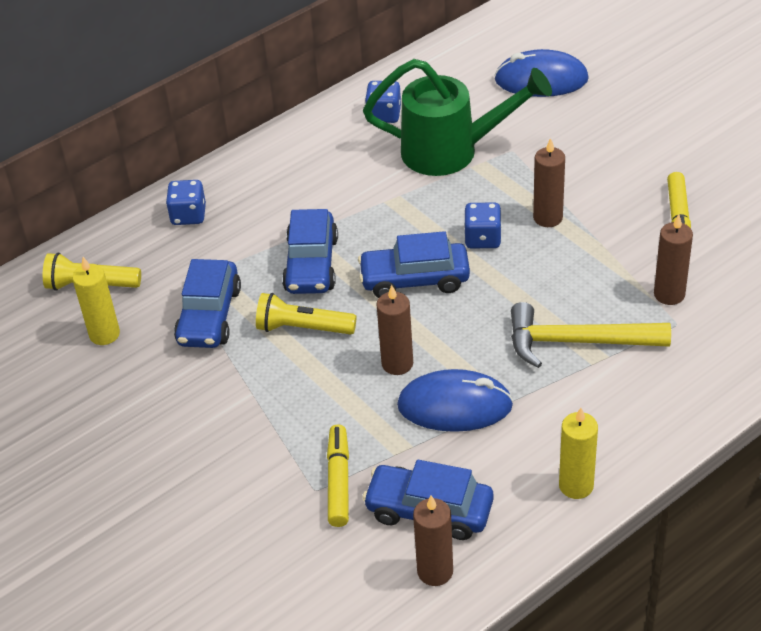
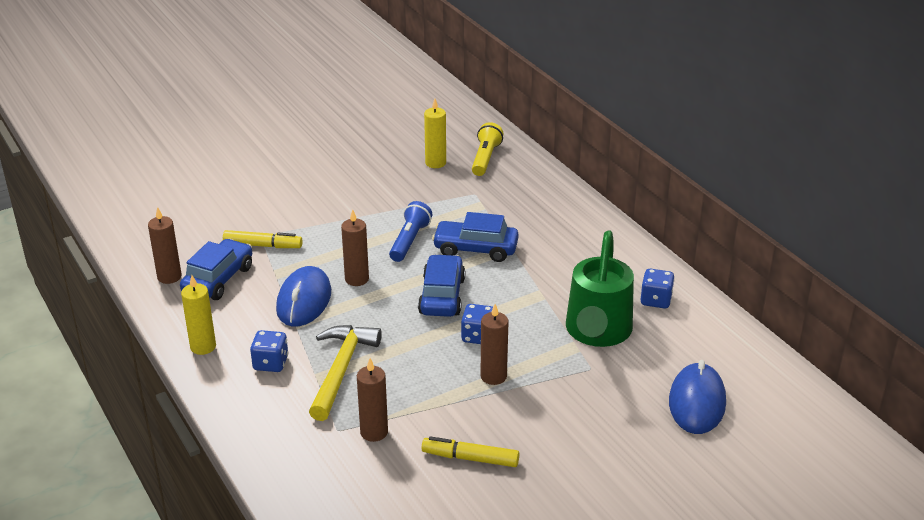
camera: 95 degrees right, 10 degrees down
(188, 215) = (547, 198): blue dice -> blue dice (271, 363)
(209, 316) = (437, 203): blue car -> none
(303, 328) = (409, 241): yellow flashlight -> blue flashlight

